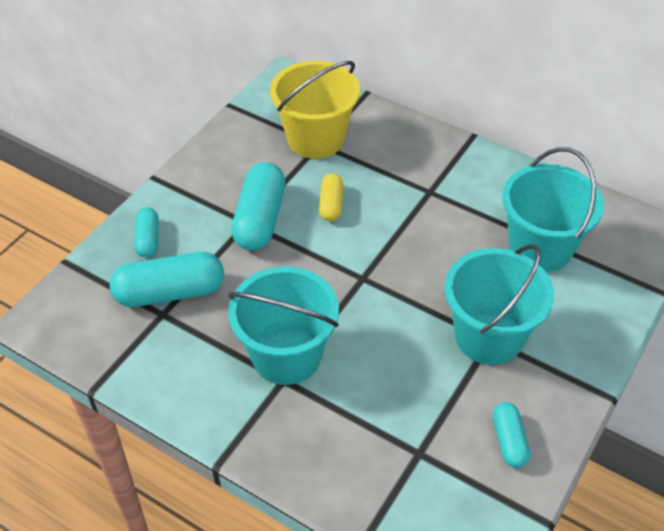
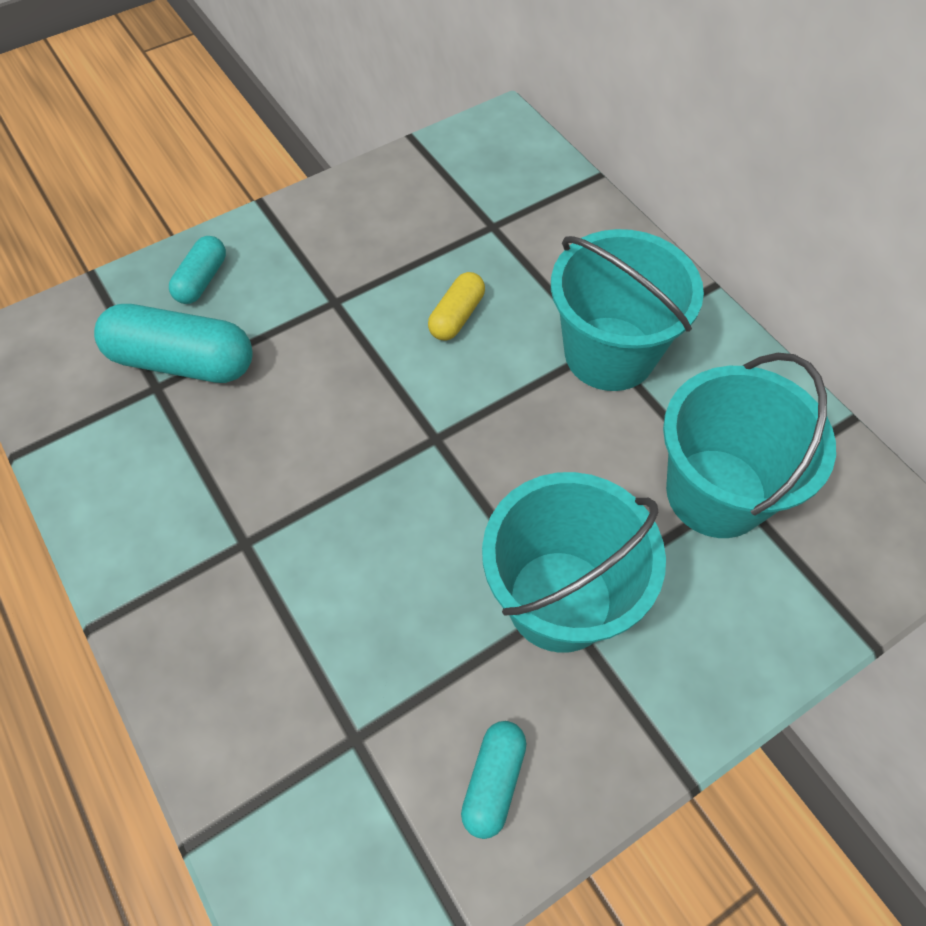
camera: 25 degrees right, 10 degrees up
(260, 219) = (353, 303): turquoise capsule -> none
(286, 355) = (268, 510): turquoise bucket -> turquoise bucket (609, 353)
(315, 139) = (491, 217): yellow bucket -> none

